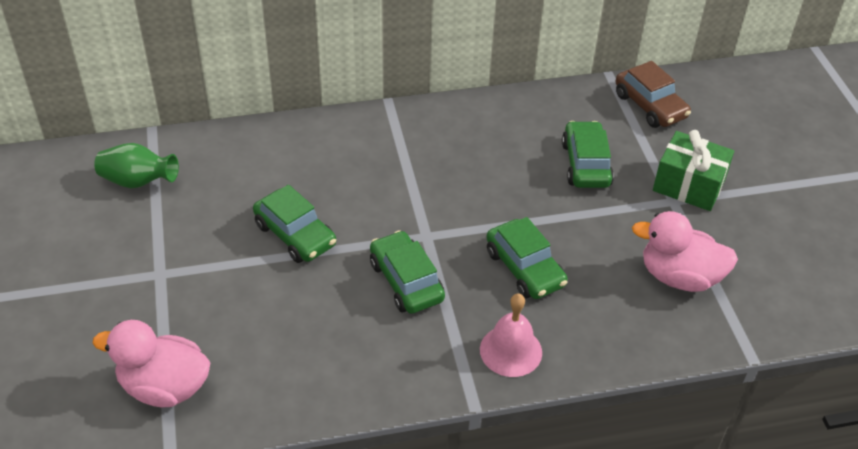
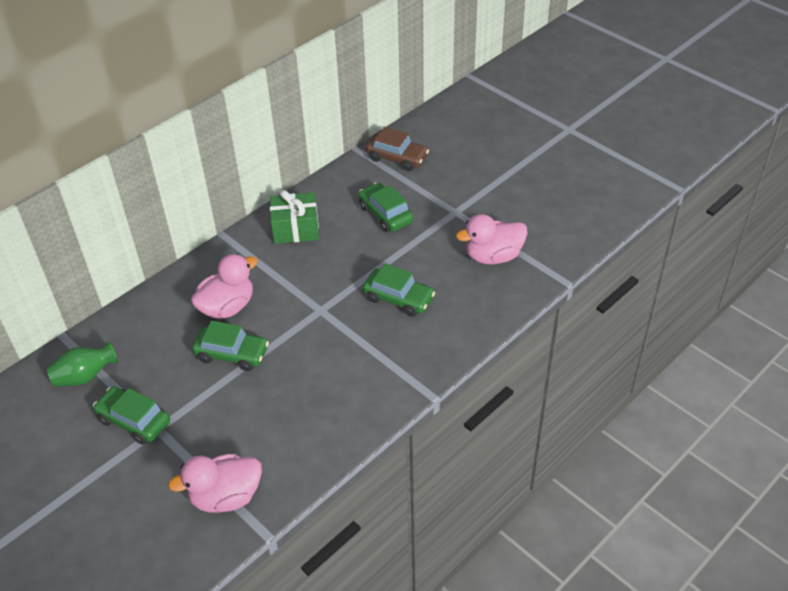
camera: 30 degrees left, 0 degrees up
(331, 181) = (227, 307): none -> pink duck
(406, 281) = (331, 345): green car -> green car (134, 421)
(511, 350) = (429, 352): pink bell -> none
(688, 185) = (457, 197): green gift -> green gift (296, 229)

